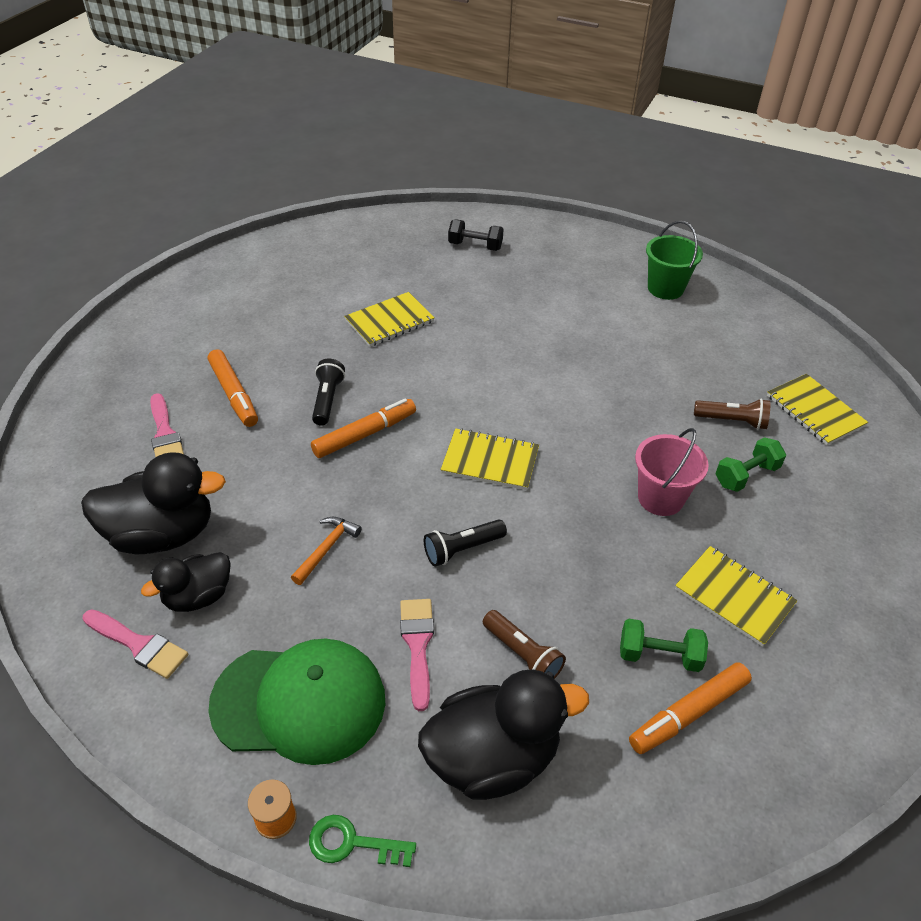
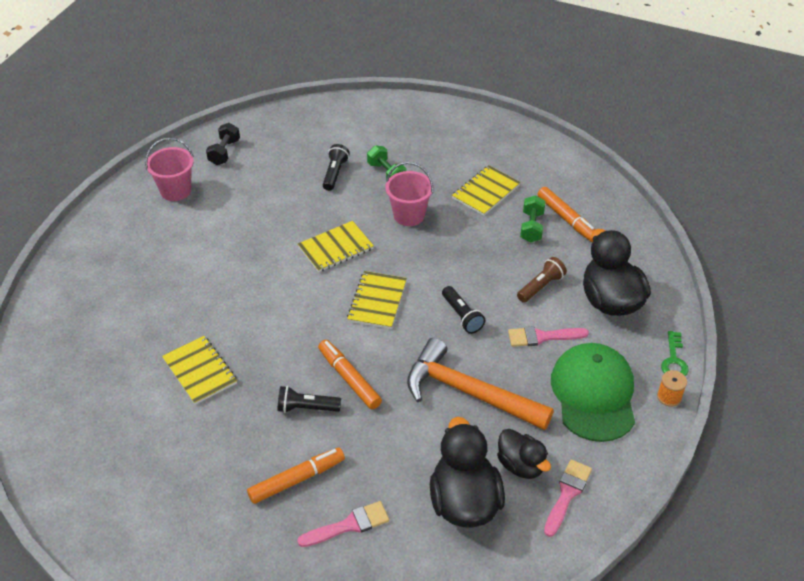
camera: 90 degrees left, 0 degrees up
(326, 549) = (469, 392): orange hammer -> orange hammer, size x2.32
(475, 246) = (87, 311): black dumbbell -> black dumbbell (224, 152)
(665, 288) = (175, 191): green bucket -> pink bucket
(732, 421) = (335, 173): brown flashlight -> black flashlight
(814, 411) = (325, 134): yellow notebook -> yellow notebook (336, 248)

